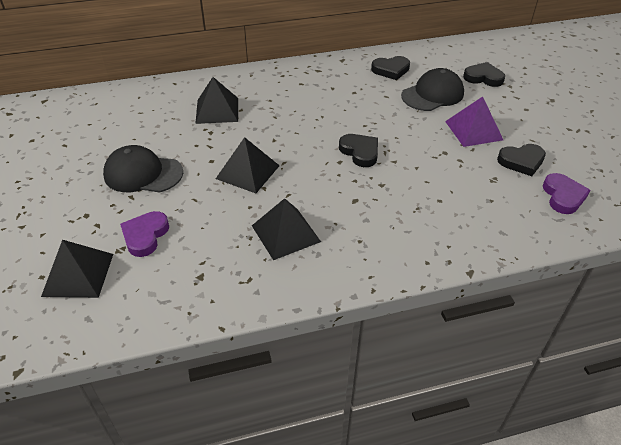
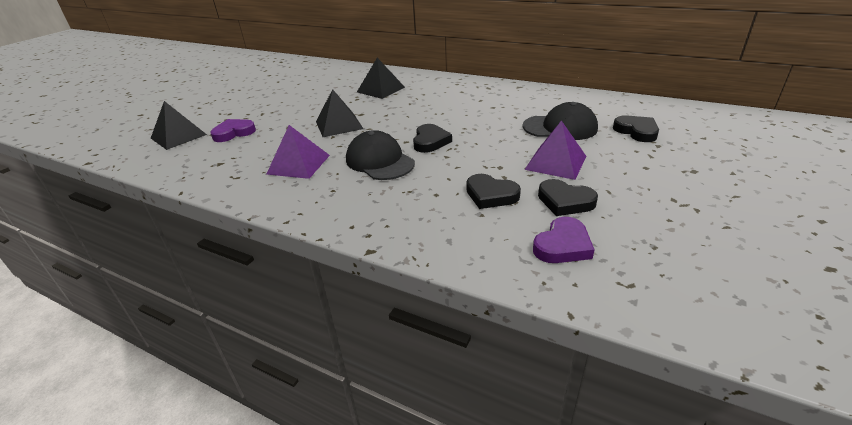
camera: 45 degrees right, 10 degrees down
(143, 174) = (286, 105): black cap -> black cap (379, 161)
(285, 233) = (298, 164): black pyramid -> purple pyramid
(391, 70) = (549, 102): black heart -> black heart (491, 195)

